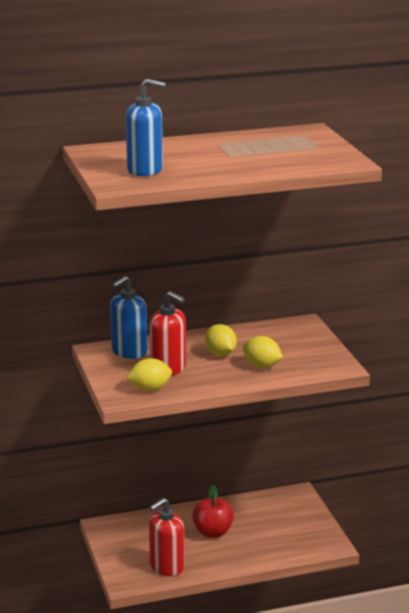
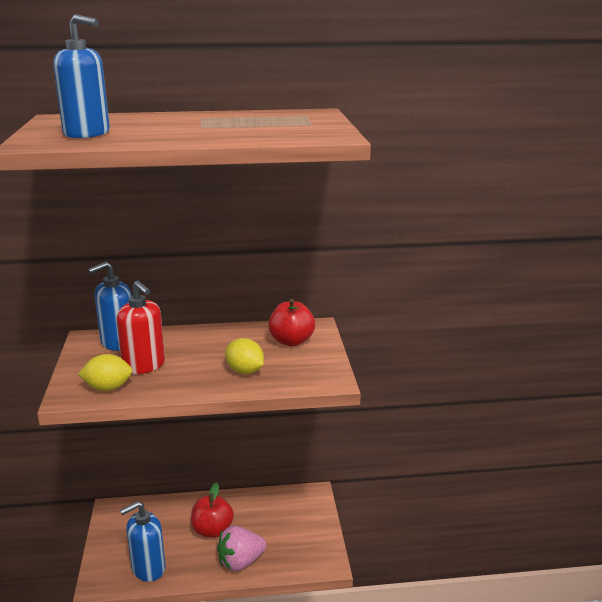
camera: 10 degrees right, 0 degrees up
(166, 567) = (148, 568): red soap dispenser -> blue soap dispenser
(220, 354) = (209, 353): yellow lemon -> none
(251, 553) = (240, 562): none -> pink strawberry
(289, 338) = (291, 341): none -> red apple

